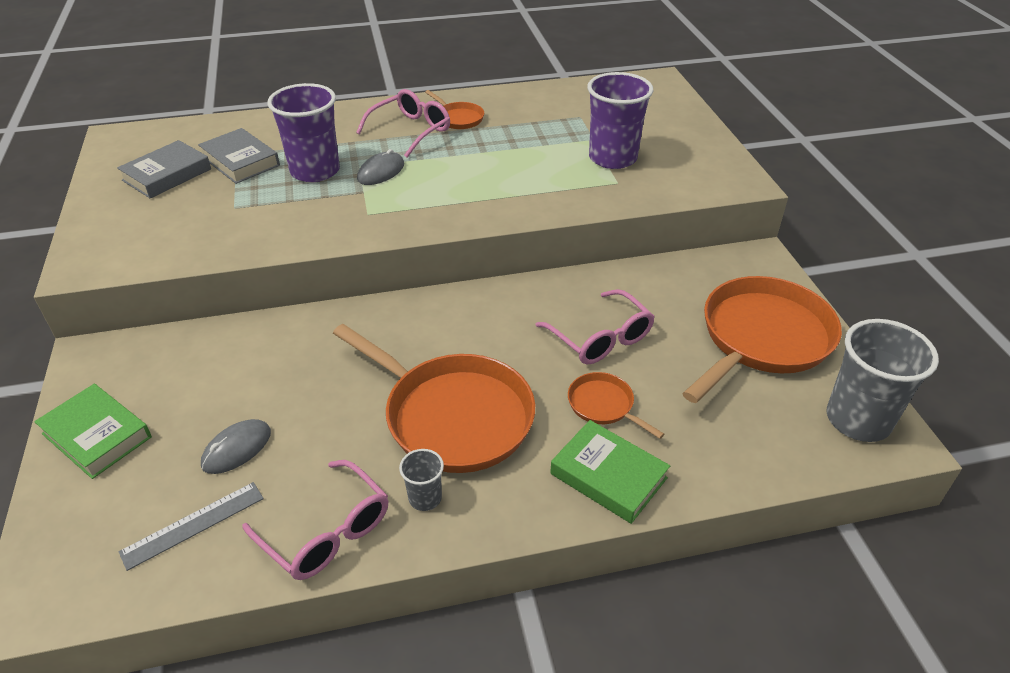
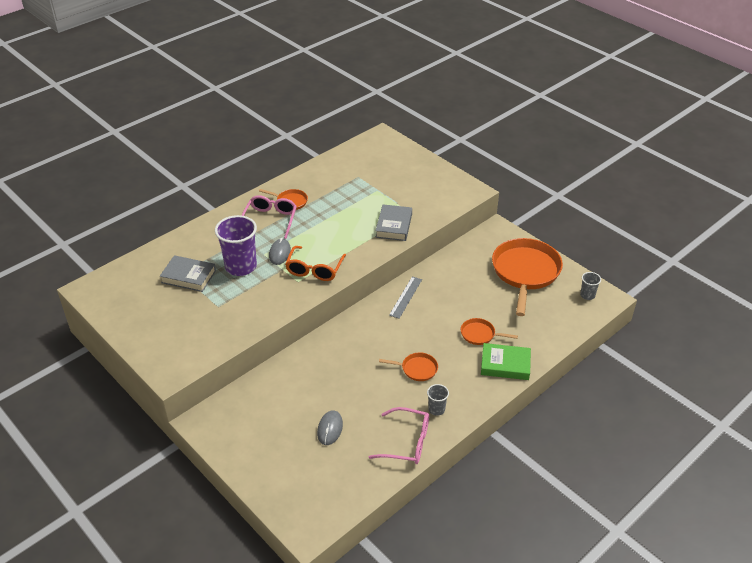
camera: 30 degrees left, 0 degrees up
(97, 435) = (252, 455): green book -> none
(167, 175) = (153, 302): grey book -> grey book (394, 226)
(193, 525) = (344, 468): grey ruler -> grey ruler (406, 297)
(405, 207) = (314, 270): none -> orange glasses
(452, 416) = (417, 369): orange pan -> orange pan, size x0.46
(601, 338) = (454, 302): pink glasses -> none
(612, 158) = (397, 199): purple cup -> none
(858, 420) = (587, 295): grey cup -> grey cup, size x0.48

